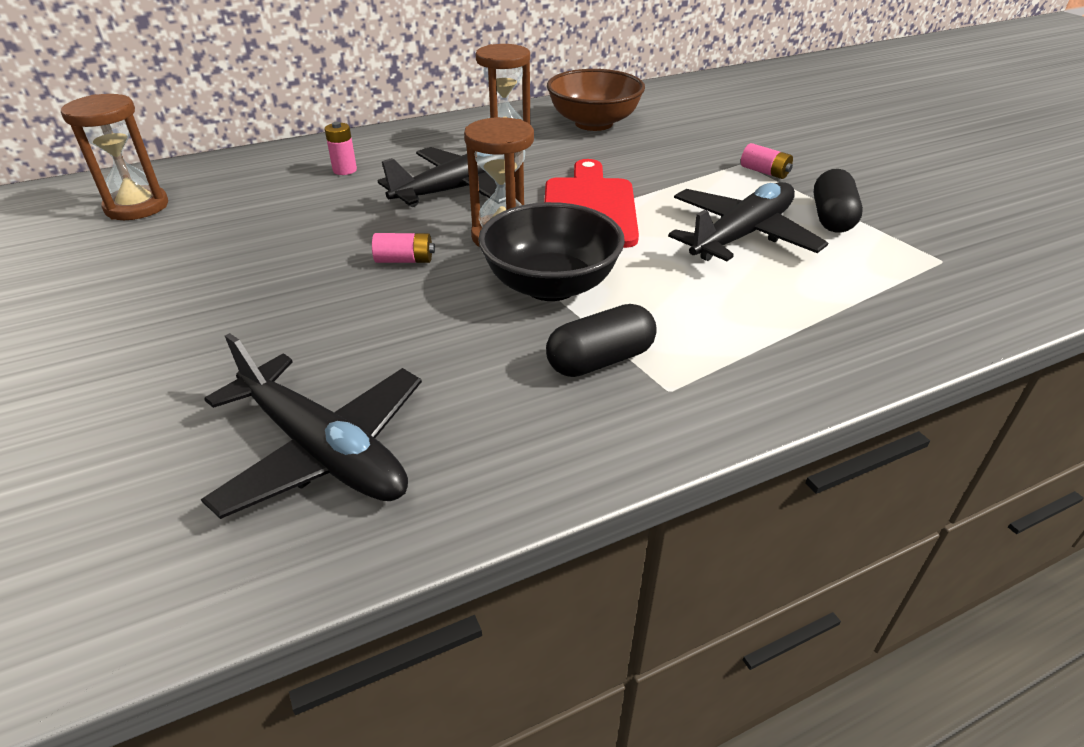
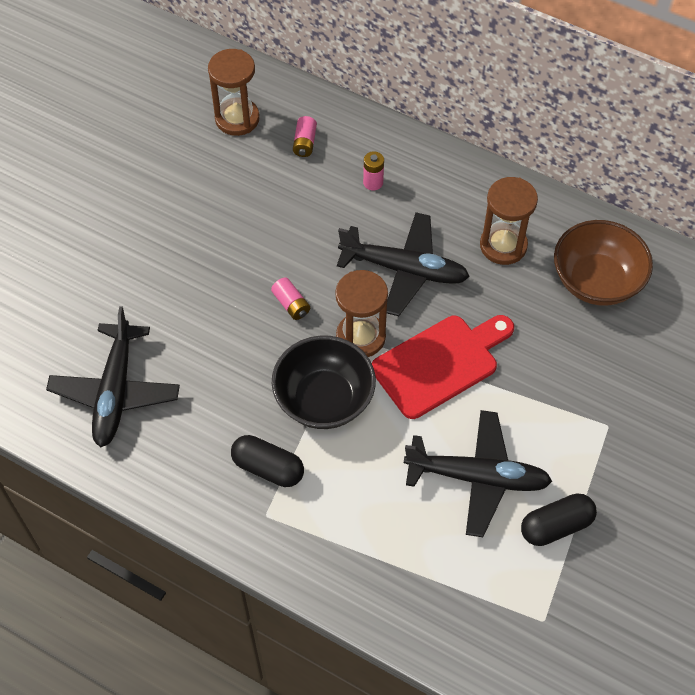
camera: 55 degrees right, 20 degrees up
(764, 172) = (604, 449): pink battery -> pink battery (305, 143)

